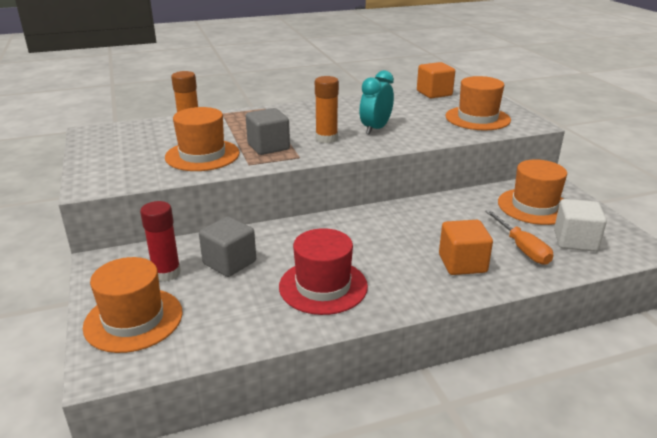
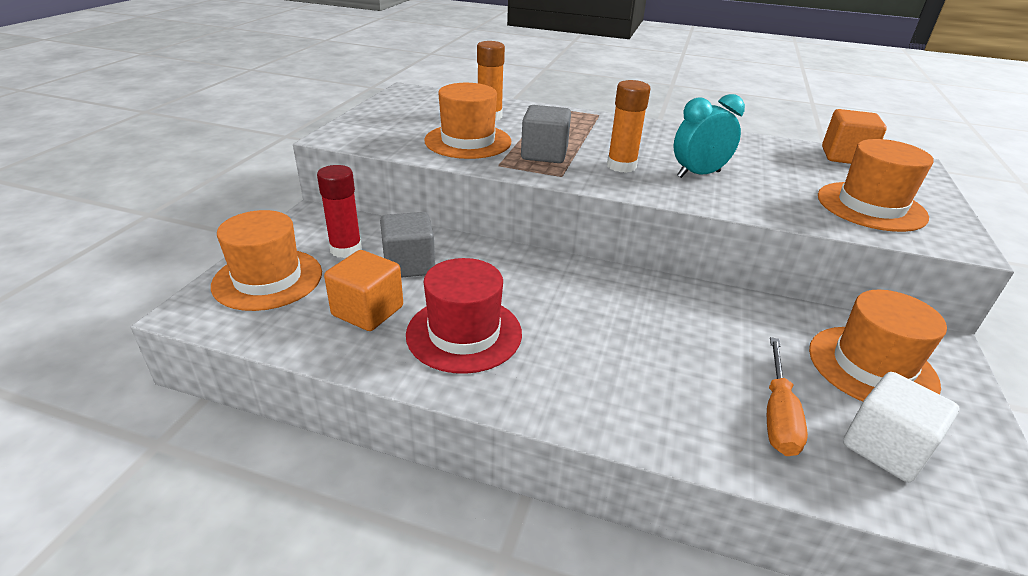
camera: 35 degrees right, 5 degrees up
(462, 263) = (662, 391): orange cube -> orange cube (368, 311)

